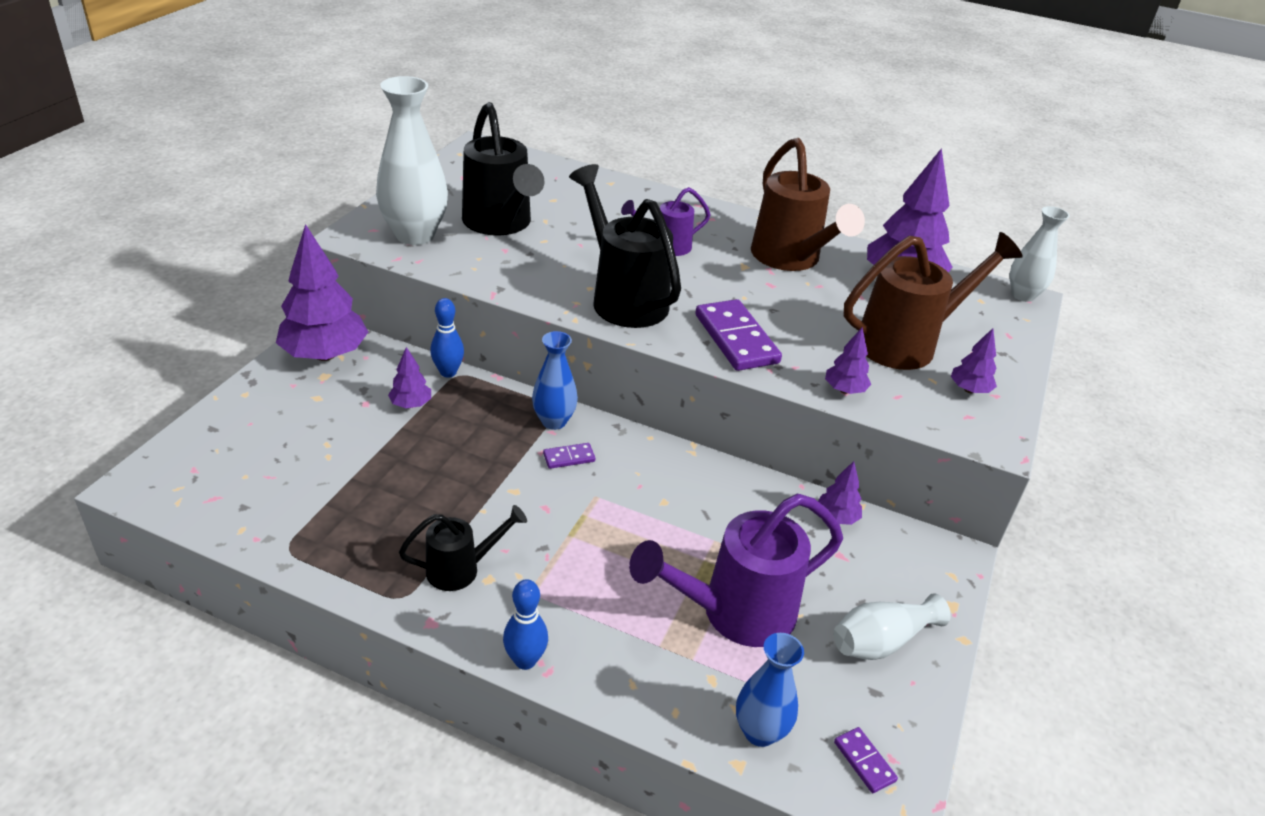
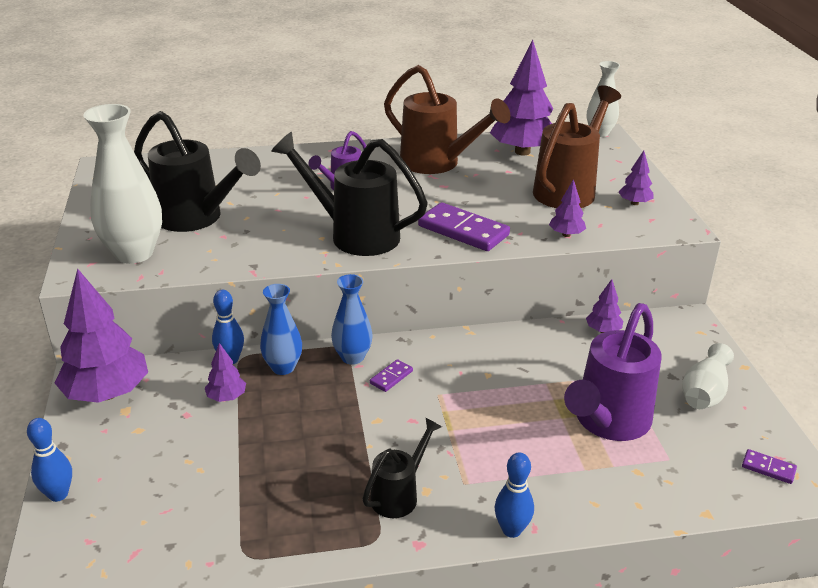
camera: 30 degrees left, 5 degrees down
(210, 420) = (58, 494): none -> blue bowling pin
(760, 731) = (697, 486): blue vase -> blue vase (283, 367)

